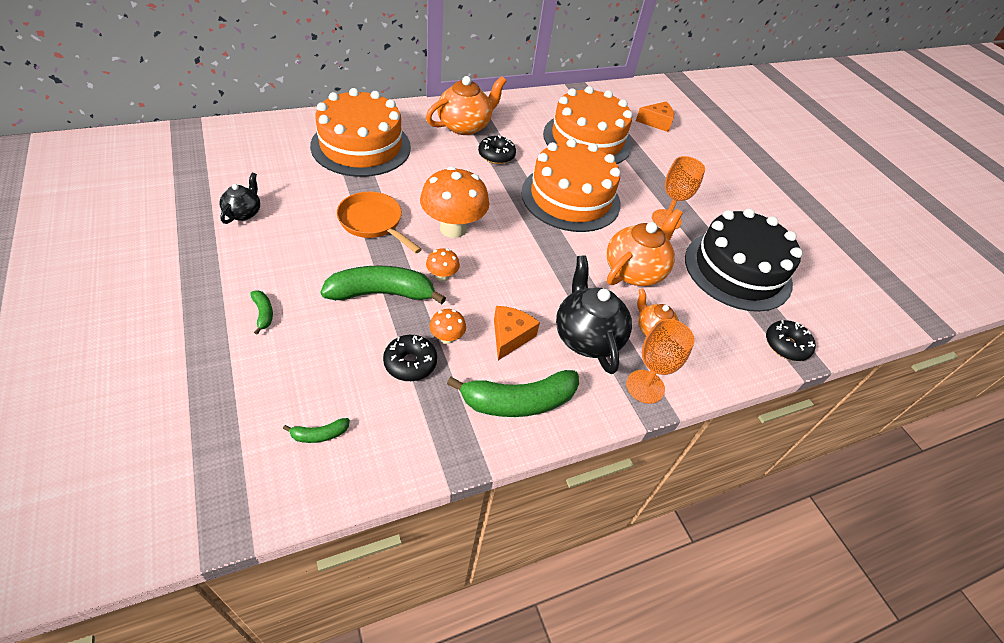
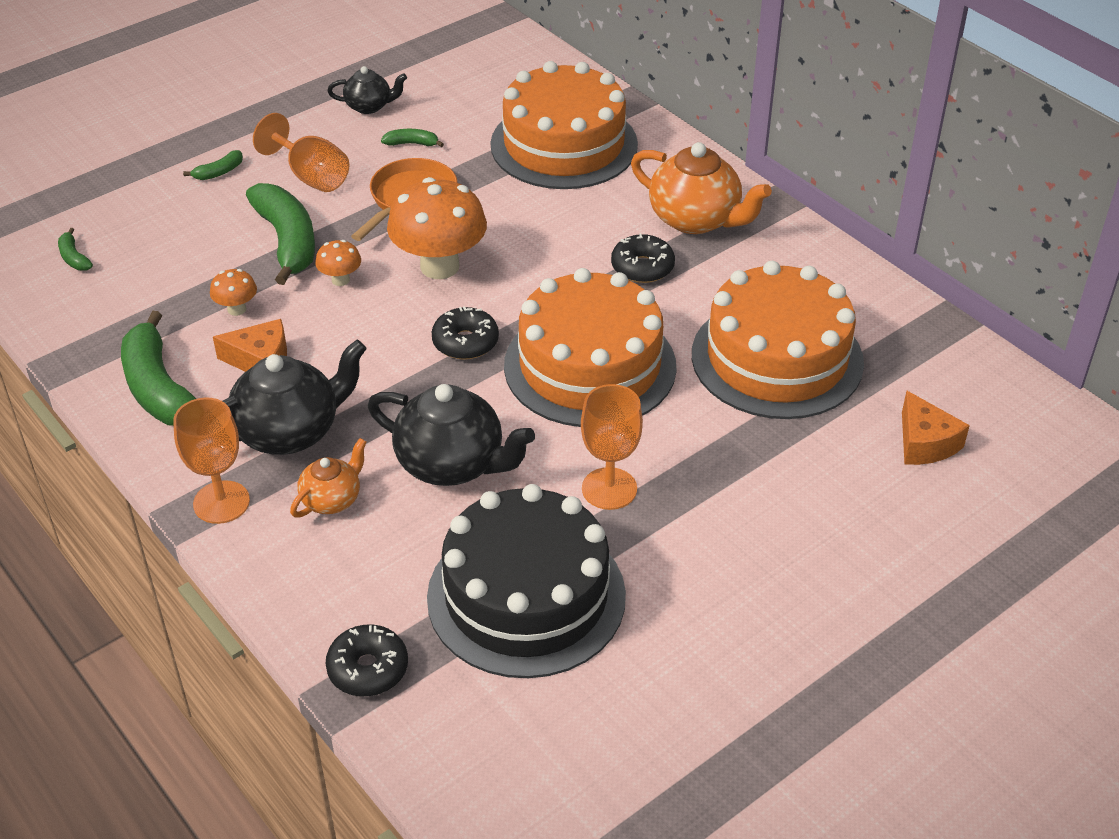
camera: 80 degrees right, 5 degrees down
(308, 205) = (412, 143): none -> green banana
(309, 263) = (311, 176): none -> orange goblet
(410, 363) = (187, 291): black donut -> black donut (465, 342)
(634, 271) = (452, 464): orange teapot -> black teapot

